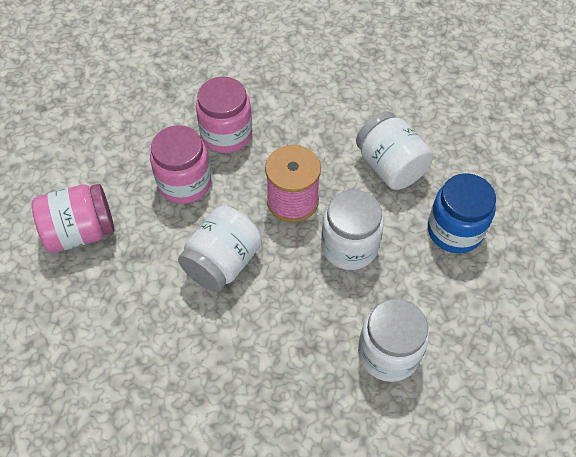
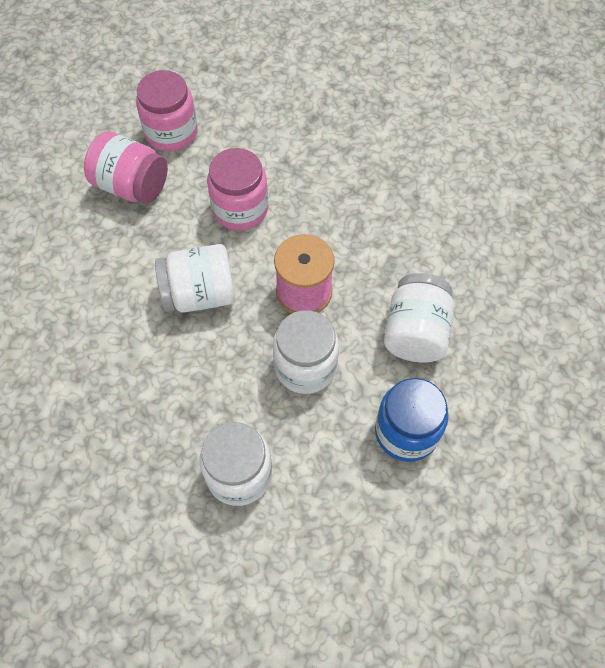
camera: 45 degrees right, 5 degrees up
(226, 134) = (314, 195): pink jar -> pink jar (171, 132)

